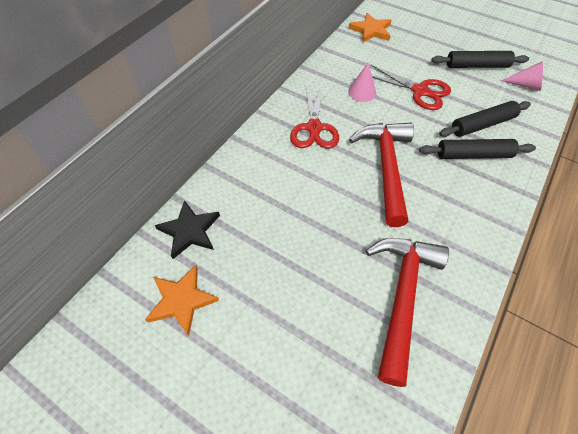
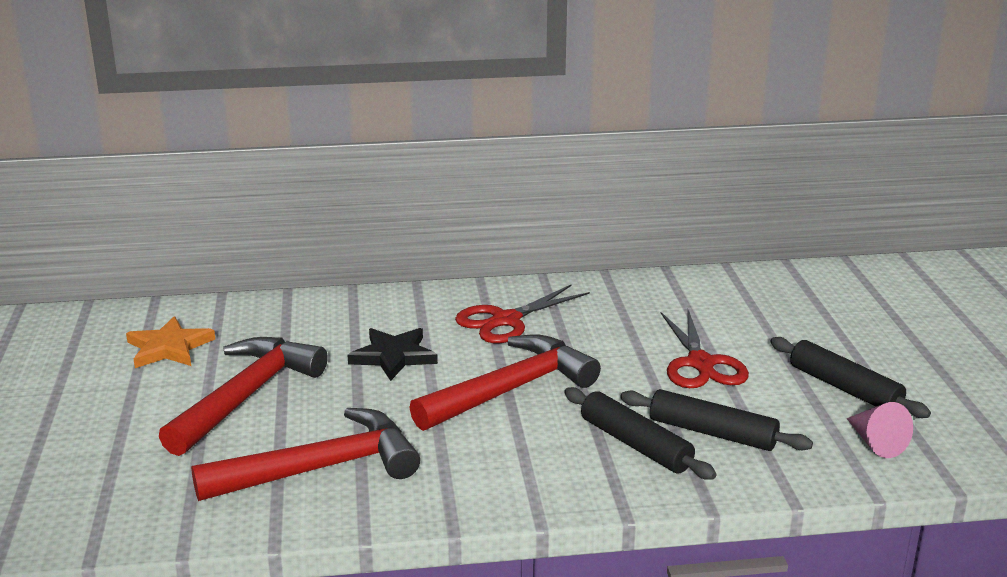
camera: 50 degrees right, 30 degrees down
(190, 231) = (255, 316): black star -> black star (393, 356)
(287, 290) = (246, 396): none -> red hammer
(362, 92) = (625, 325): pink cone -> none
(371, 30) = (768, 285): orange star -> none

